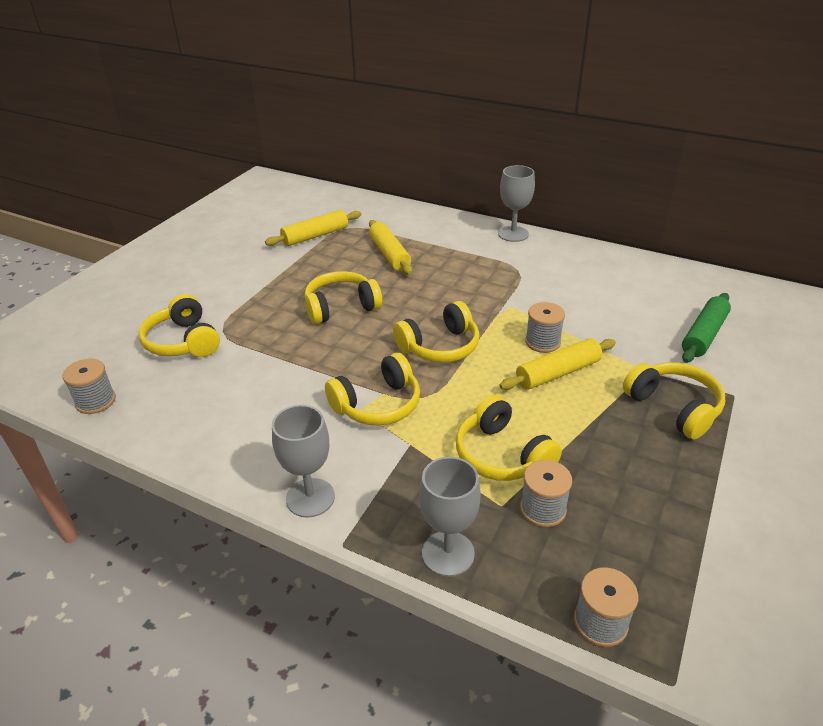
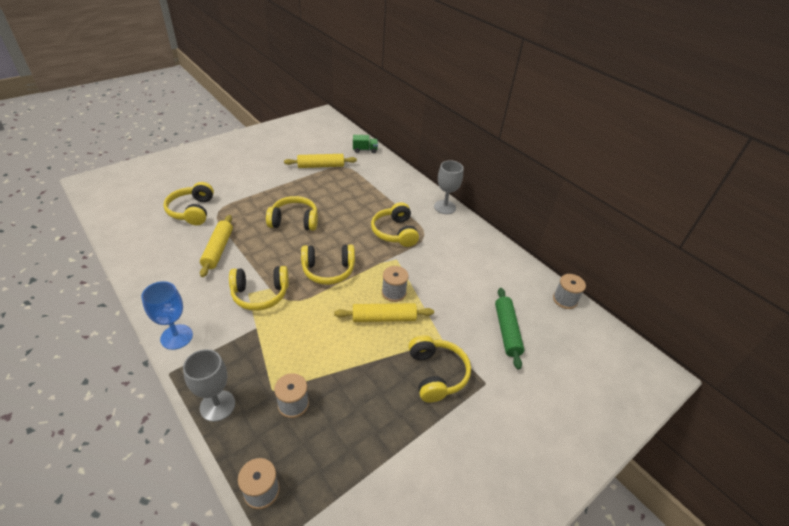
camera: 20 degrees right, 5 degrees up
(96, 401) = (121, 231): grey spool -> grey spool (564, 300)
(310, 498) = (176, 337): grey goblet -> blue goblet
(355, 202) = (365, 150): none -> green truck
(389, 254) = (354, 194): yellow rolling pin -> yellow rolling pin (218, 249)
(502, 455) = (301, 358): yellow headphones -> yellow headphones (395, 232)
(704, 335) = (507, 331): green rolling pin -> green rolling pin turned 60 degrees counterclockwise

